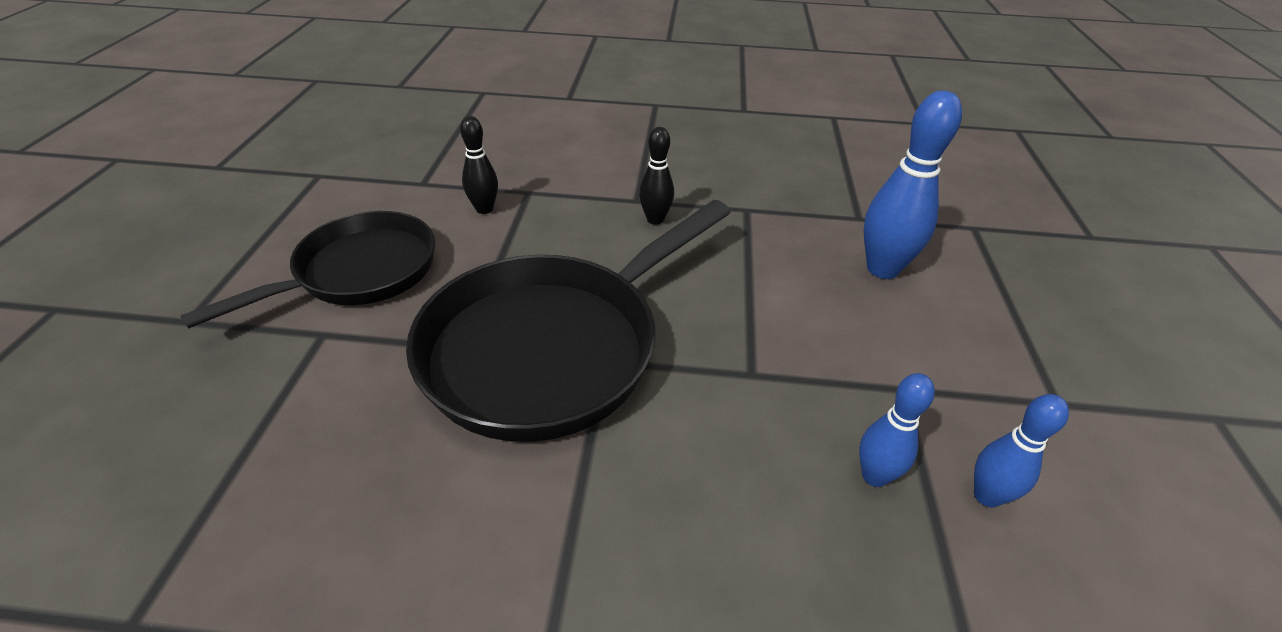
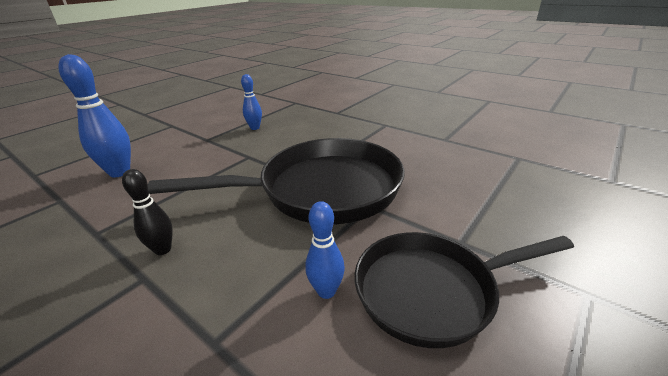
camera: 145 degrees left, 10 degrees down
(484, 209) = (279, 332): black bowling pin -> none
(987, 496) = (233, 119): blue bowling pin -> blue bowling pin (326, 291)

